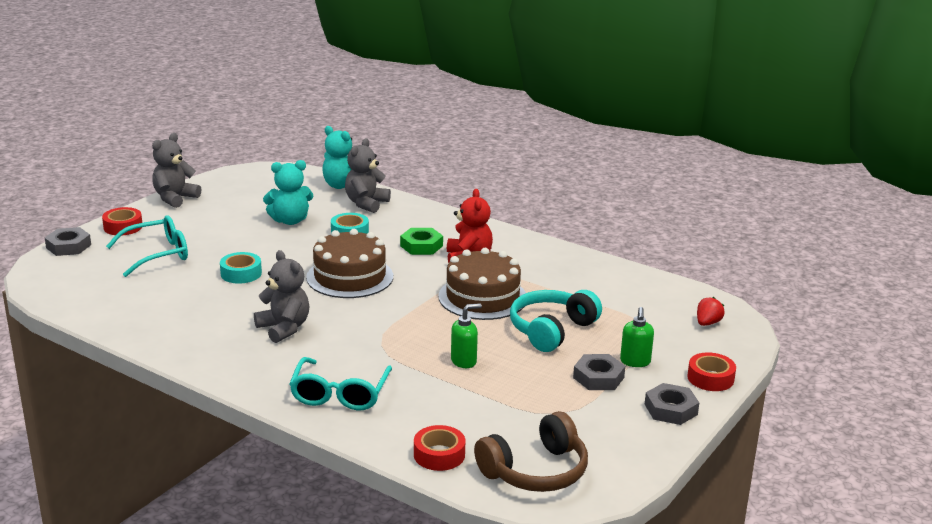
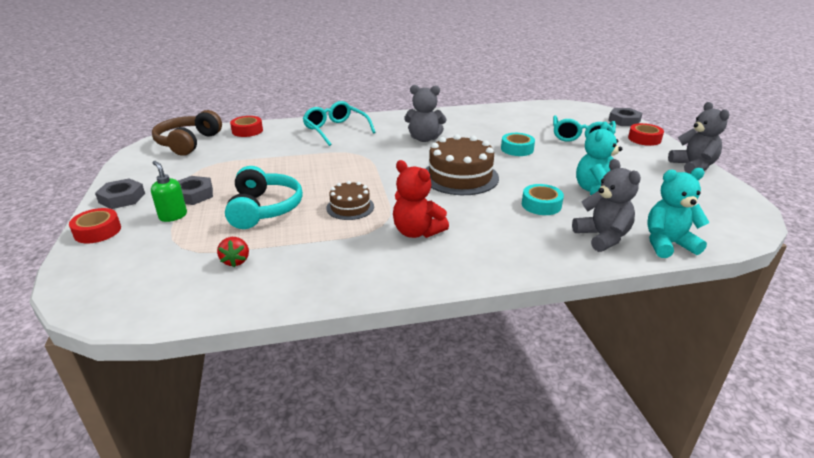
camera: 135 degrees right, 5 degrees up
(421, 246) = (472, 223): green nut -> none
(464, 361) = (296, 167): green soap dispenser -> none
(482, 297) = (350, 207): brown cake -> brown cake, size x0.56
(707, 323) = (122, 281): red strawberry -> red strawberry (236, 261)

